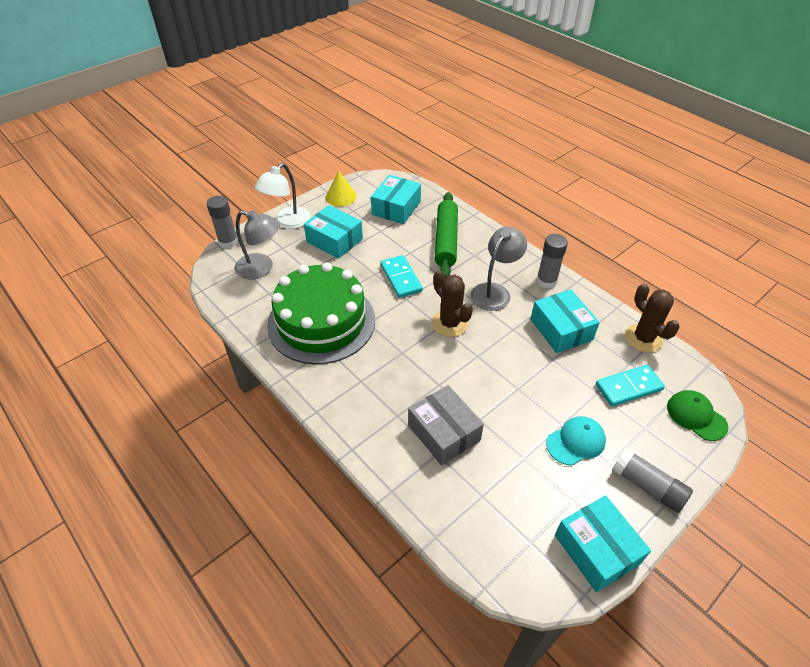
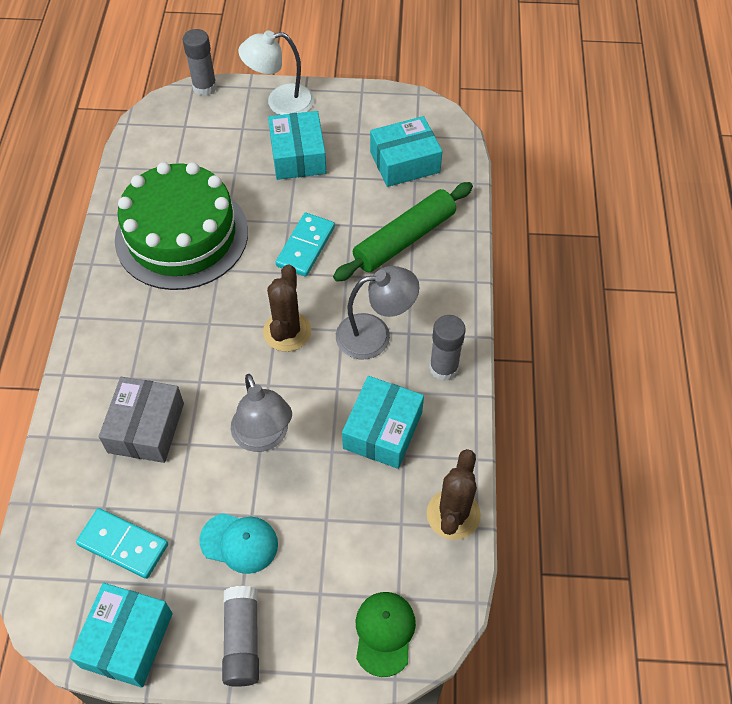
camera: 45 degrees right, 10 degrees up
(261, 269) = (198, 138): grey lamp -> grey lamp (264, 437)
(341, 197) = (367, 108): yellow cone -> none
(628, 387) = (362, 544): turquoise domino -> turquoise domino (123, 544)

